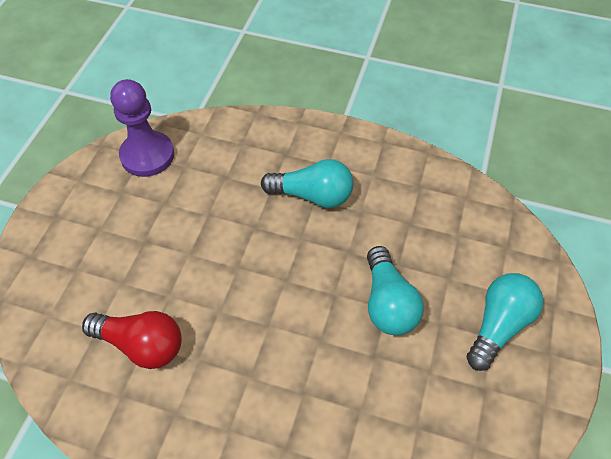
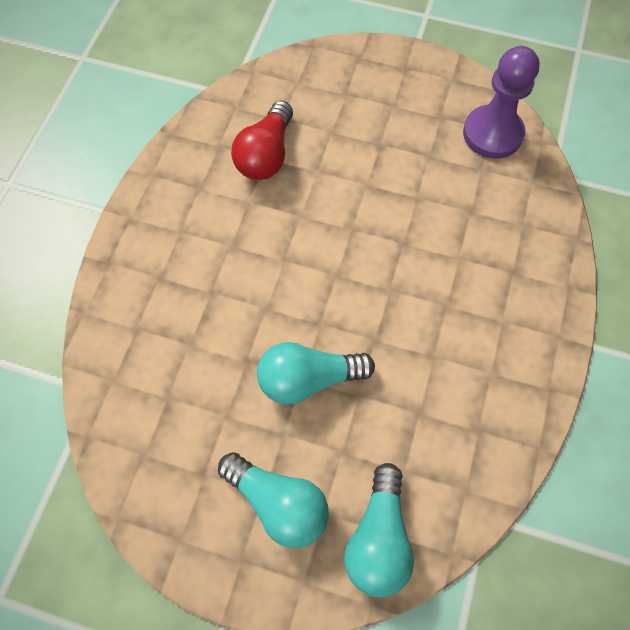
camera: 90 degrees right, 10 degrees up
(312, 195) = (452, 302): turquoise light bulb -> turquoise light bulb (378, 538)

